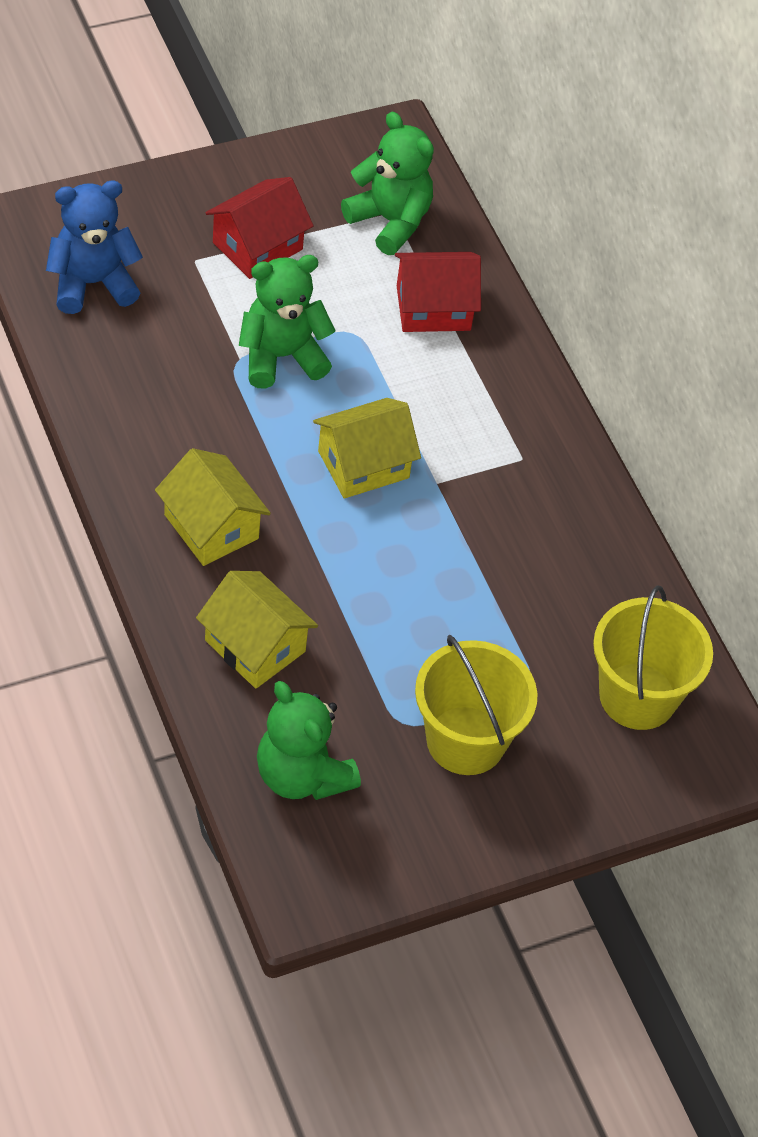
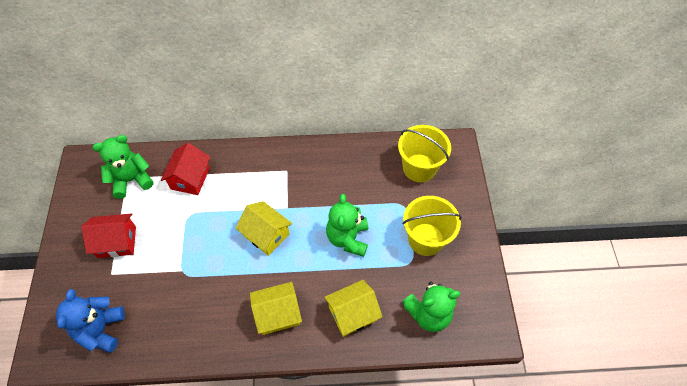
camera: 65 degrees left, 5 degrees up
(257, 246) = (117, 242): red house -> red house turned 75 degrees counterclockwise
(281, 356) = (189, 251): green teddy bear -> green teddy bear (348, 238)
(363, 464) = (266, 235): yellow house -> yellow house turned 45 degrees counterclockwise

